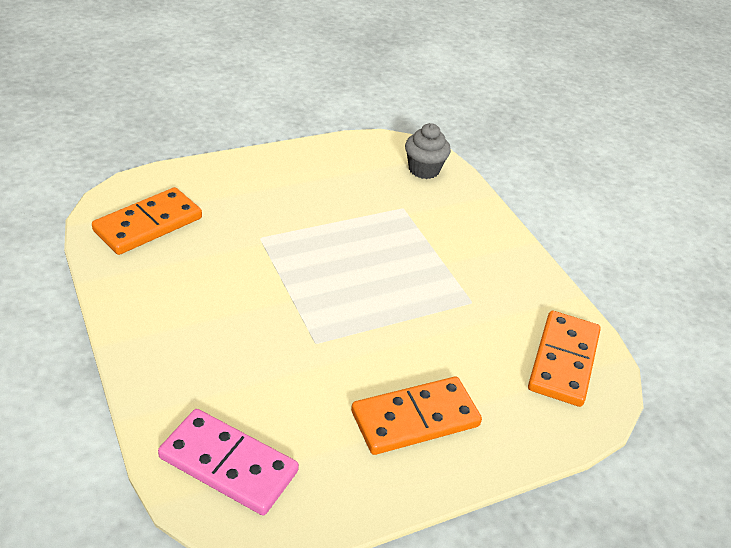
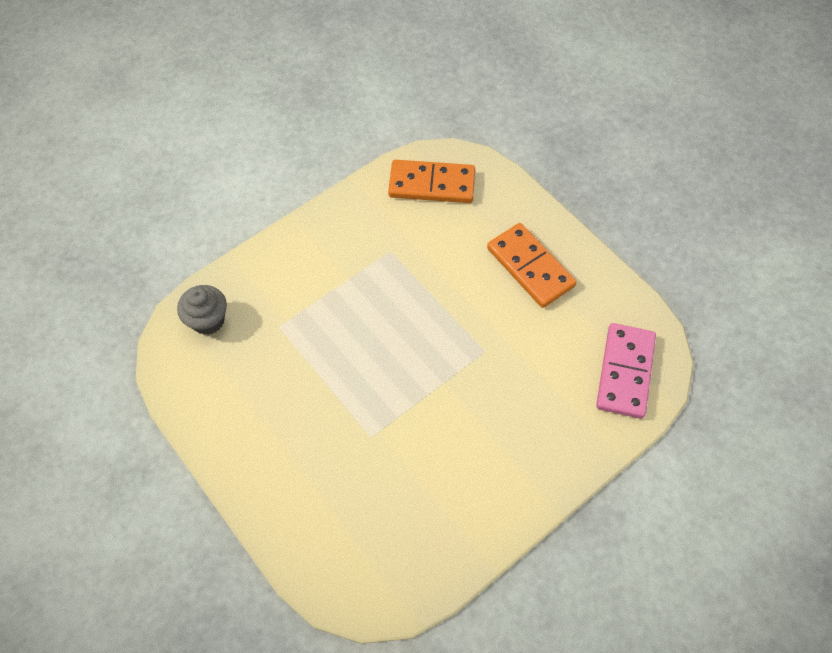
camera: 100 degrees left, 20 degrees up
(148, 224) = (392, 547): orange domino -> none

